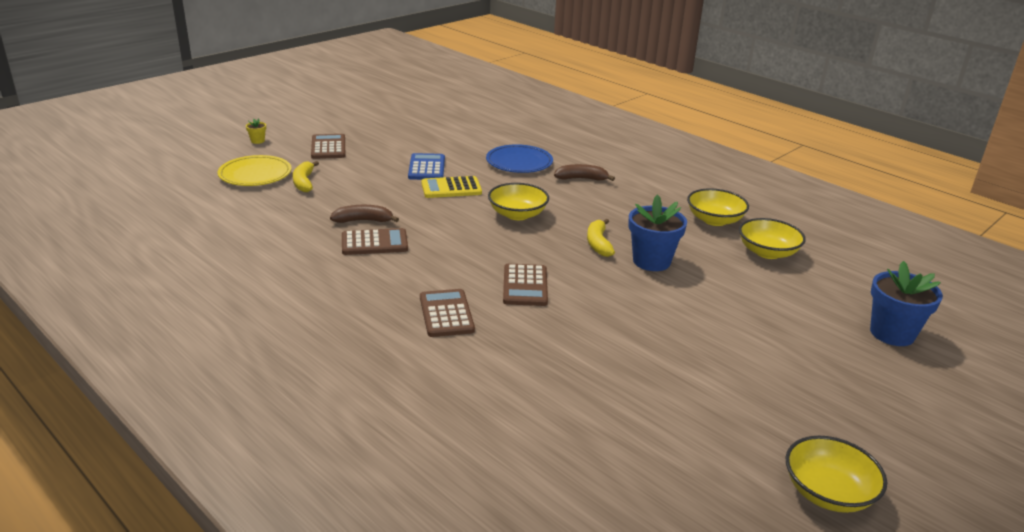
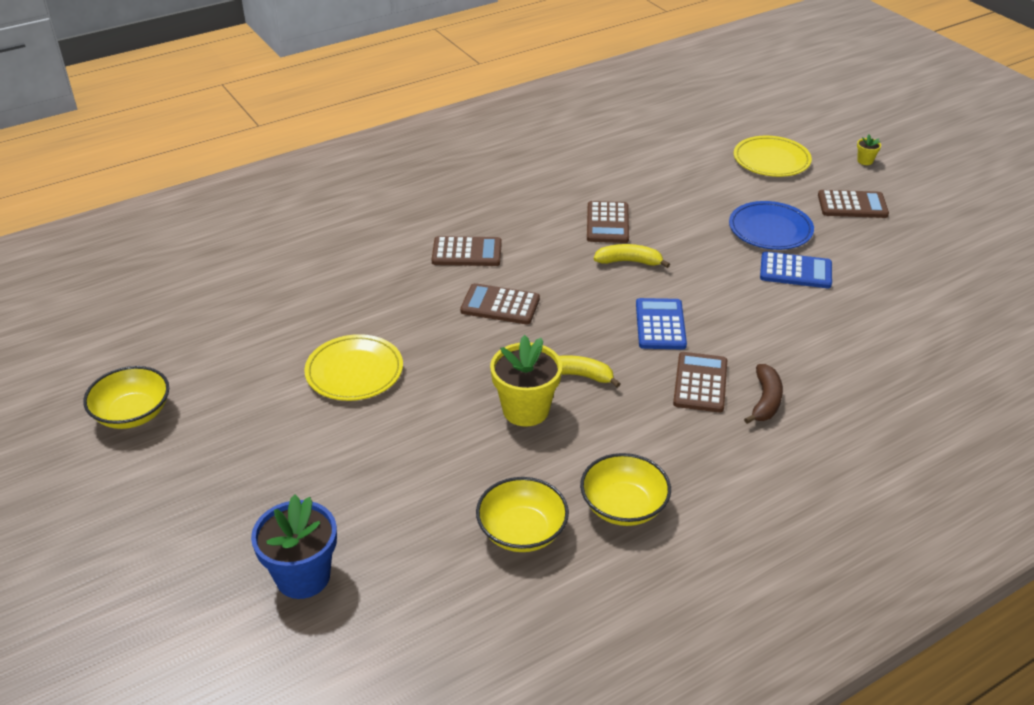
camera: 105 degrees right, 10 degrees up
(304, 182) = (751, 188): yellow banana -> yellow banana (629, 262)
(363, 221) = (656, 219): brown banana -> none
(451, 188) = (735, 284): yellow calculator -> none
(517, 214) = (660, 325): yellow bowl -> blue calculator
(519, 162) = (819, 351): blue plate -> blue plate (770, 229)
(577, 199) = (700, 383): none -> brown calculator
(651, 261) = (525, 410): blue flower pot -> yellow flower pot
(663, 352) = (354, 371): none -> yellow plate

